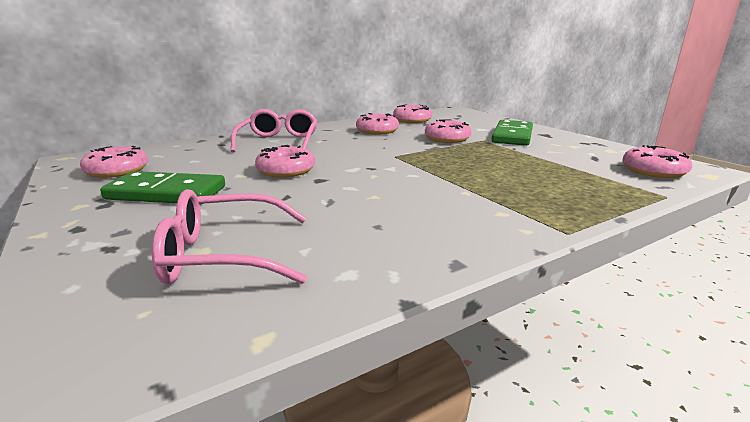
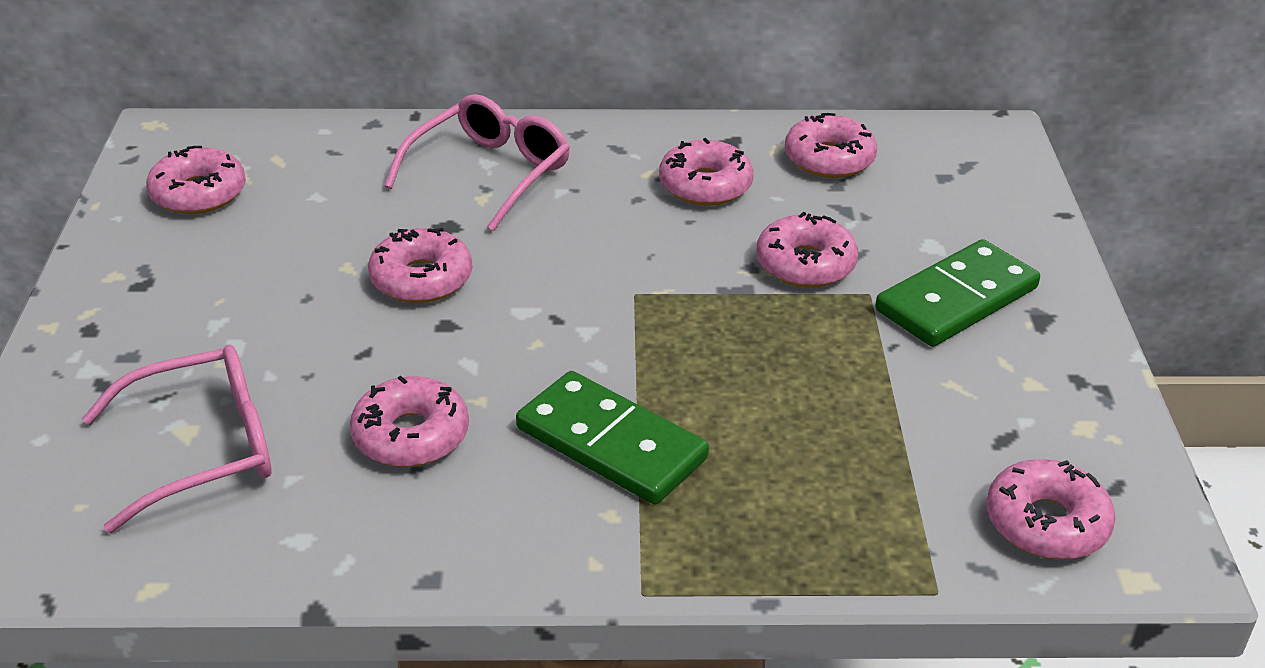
camera: 30 degrees right, 15 degrees up
(166, 193) = (224, 283): green domino -> green domino (611, 443)
(224, 255) = (203, 449): pink glasses -> pink glasses turned 135 degrees clockwise
(356, 215) = (411, 435): none -> pink donut

